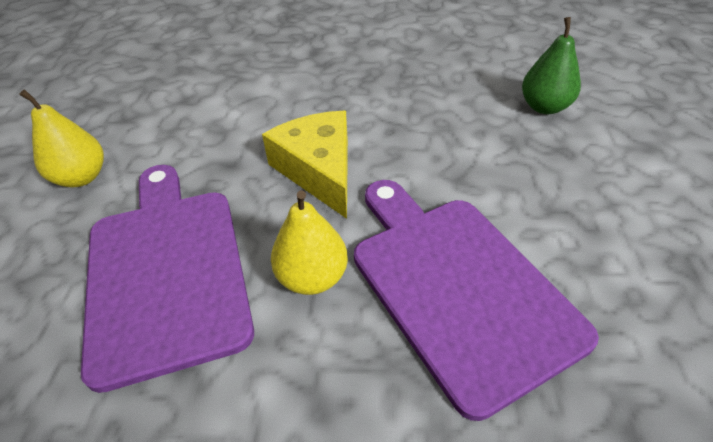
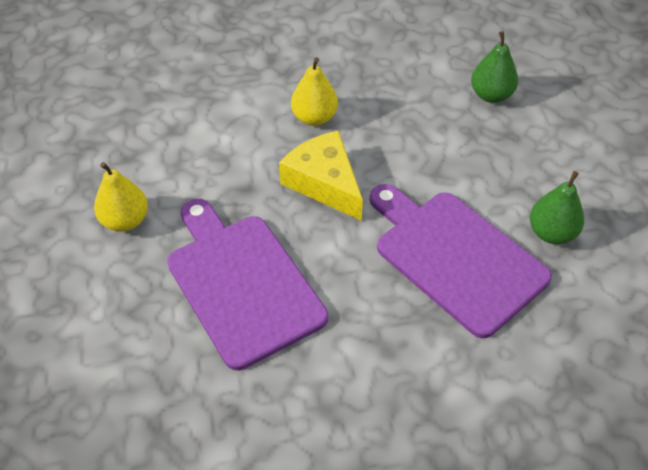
camera: 15 degrees left, 5 degrees up
(312, 277) = (352, 269): yellow pear -> yellow pear (314, 118)
(604, 276) = (551, 233): none -> green pear

